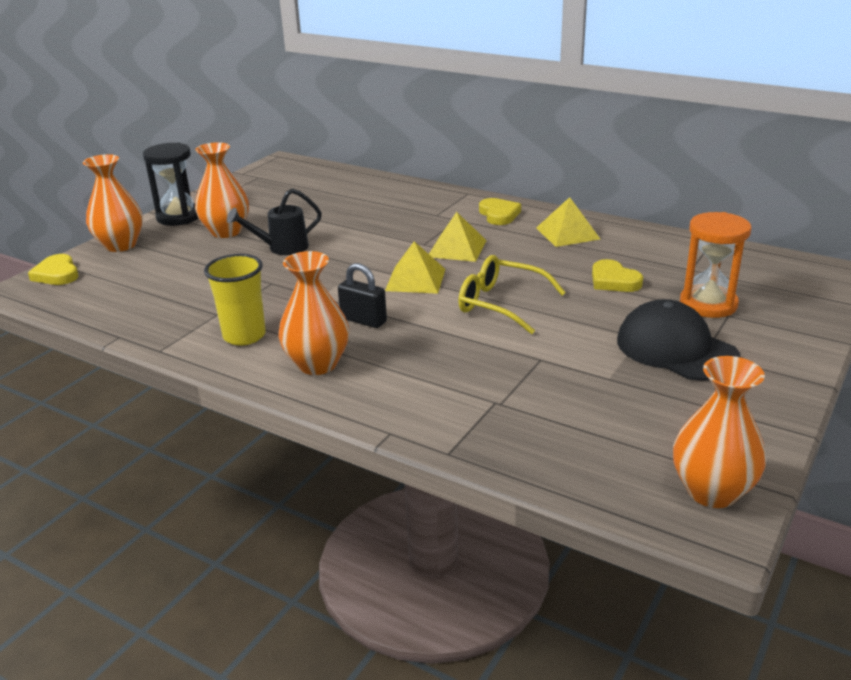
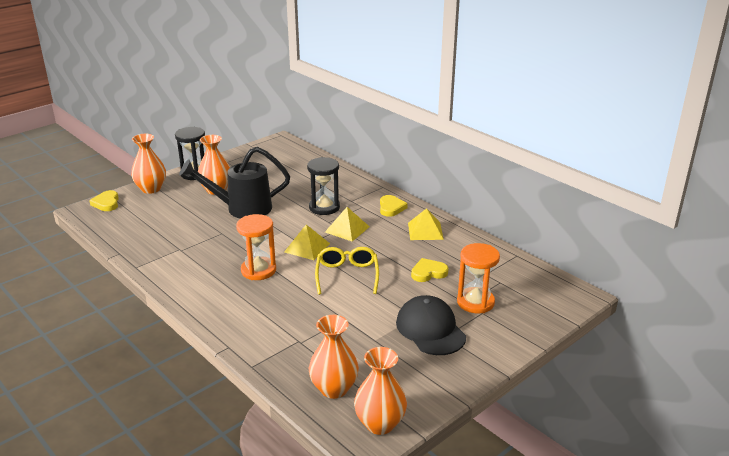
camera: 15 degrees right, 0 degrees up
(244, 336) = (186, 267): yellow cup -> none
(282, 248) = (242, 208): black watering can -> black watering can, size x1.73
(317, 364) = (215, 294): orange vase -> orange vase (334, 389)
(363, 320) = (258, 270): black padlock -> orange hourglass
(404, 228) = (324, 207): none -> black hourglass
(502, 304) = (347, 276): yellow glasses -> yellow glasses turned 45 degrees clockwise
(613, 281) = (428, 273): yellow heart -> yellow heart turned 90 degrees clockwise

